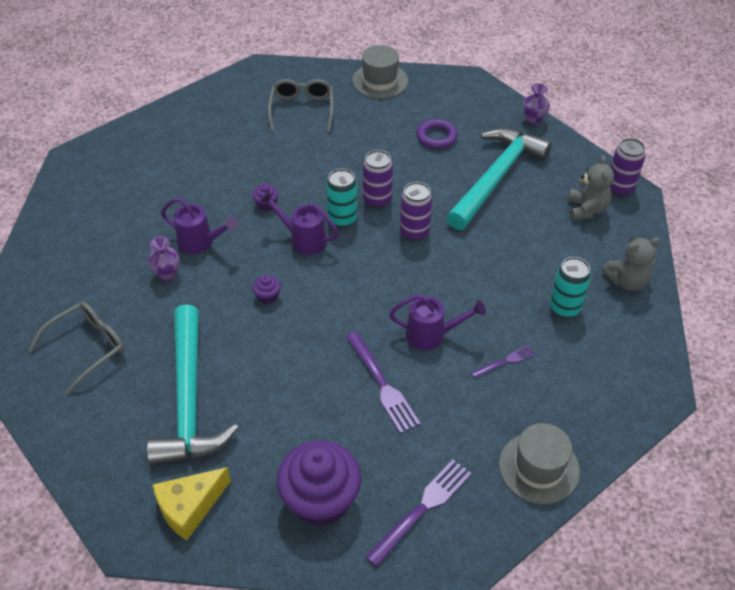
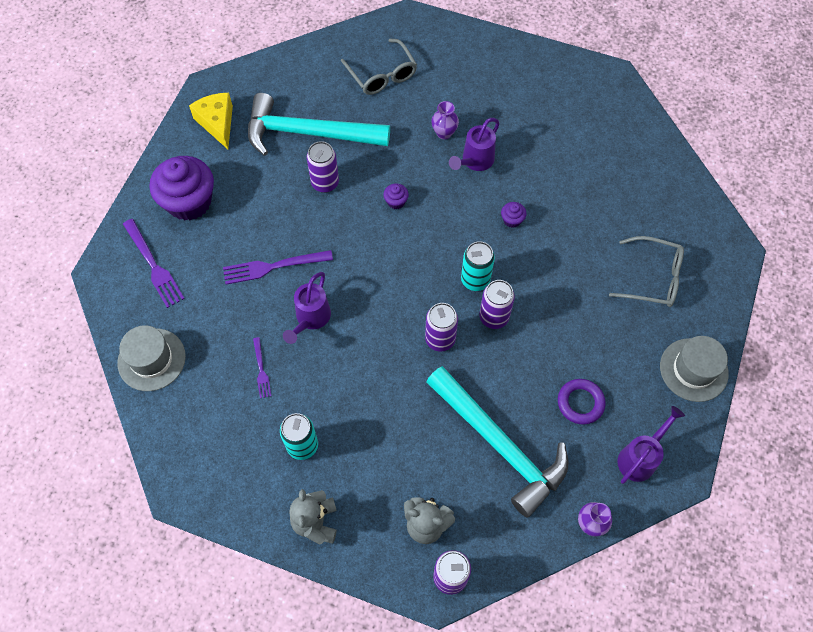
camera: 105 degrees right, 15 degrees up
(258, 365) = (325, 183): none -> purple can
(303, 240) = (456, 242): purple watering can -> purple watering can (640, 458)

